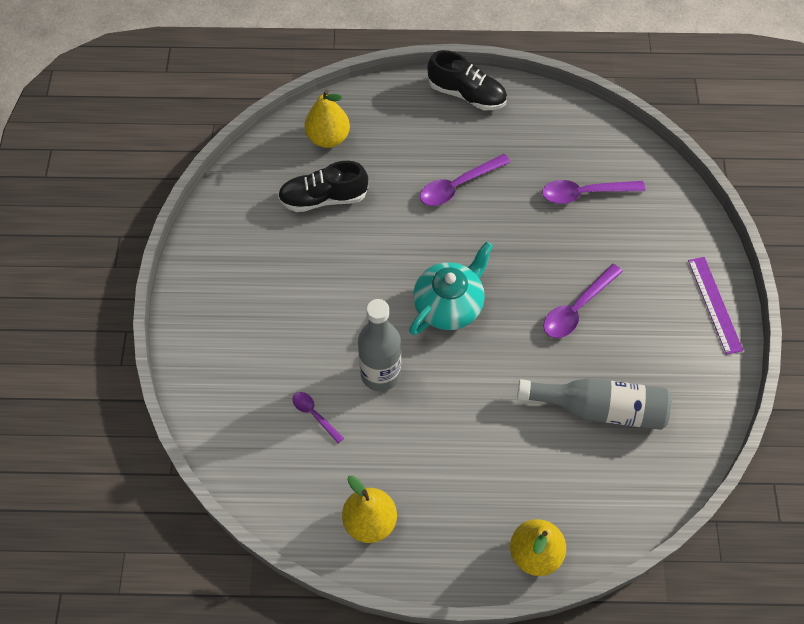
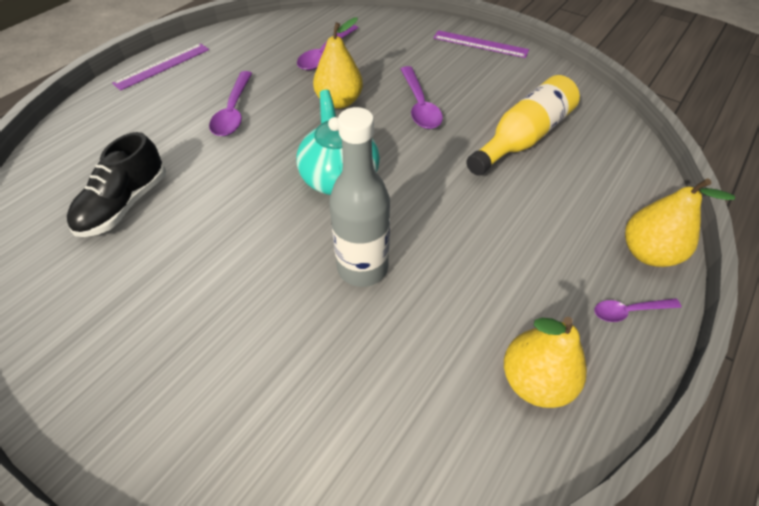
camera: 55 degrees left, 10 degrees down
(314, 415) = (358, 359): purple spoon -> purple spoon (629, 311)
(328, 138) = (71, 166): yellow pear -> yellow pear (339, 102)
(467, 94) = (162, 66): black shoe -> purple ruler
(600, 408) = (523, 138): grey bottle -> yellow bottle

